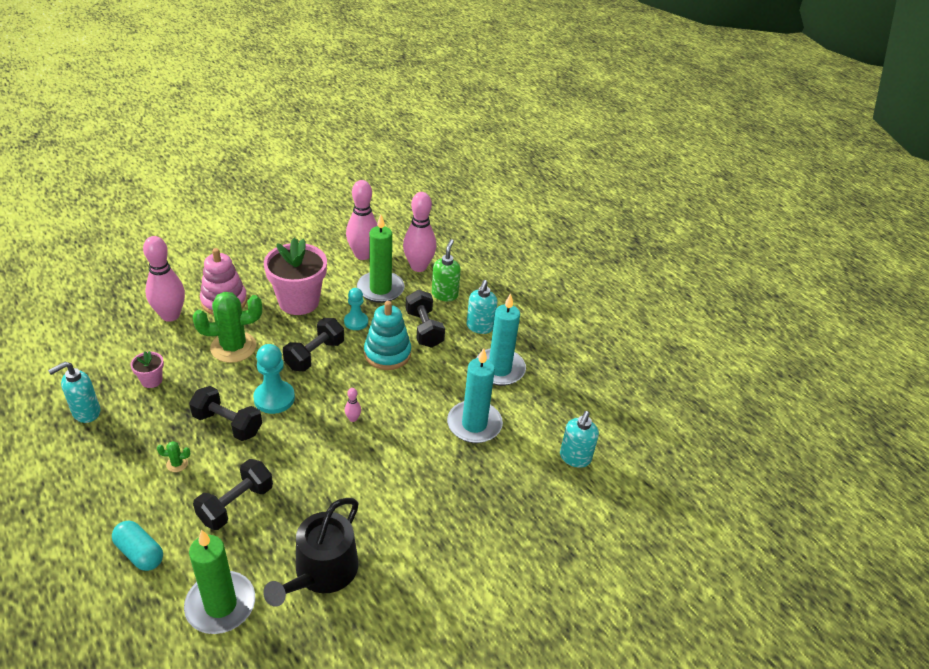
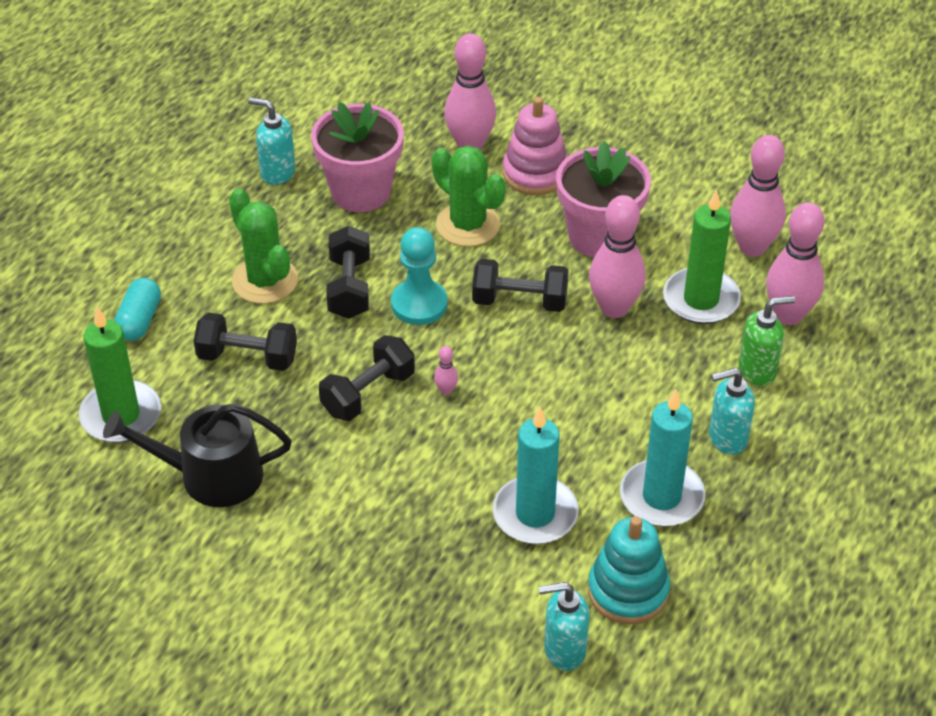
camera: 65 degrees right, 5 degrees up
(151, 380) = (360, 192): pink flower pot -> pink flower pot, size x2.21
(177, 464) = (265, 281): green cactus -> green cactus, size x2.47
(356, 322) = (614, 308): turquoise pawn -> pink bowling pin
(387, 353) = (585, 367): turquoise stacking toy -> turquoise stacking toy (628, 591)
(424, 329) = (666, 381): black dumbbell -> black dumbbell (368, 393)

